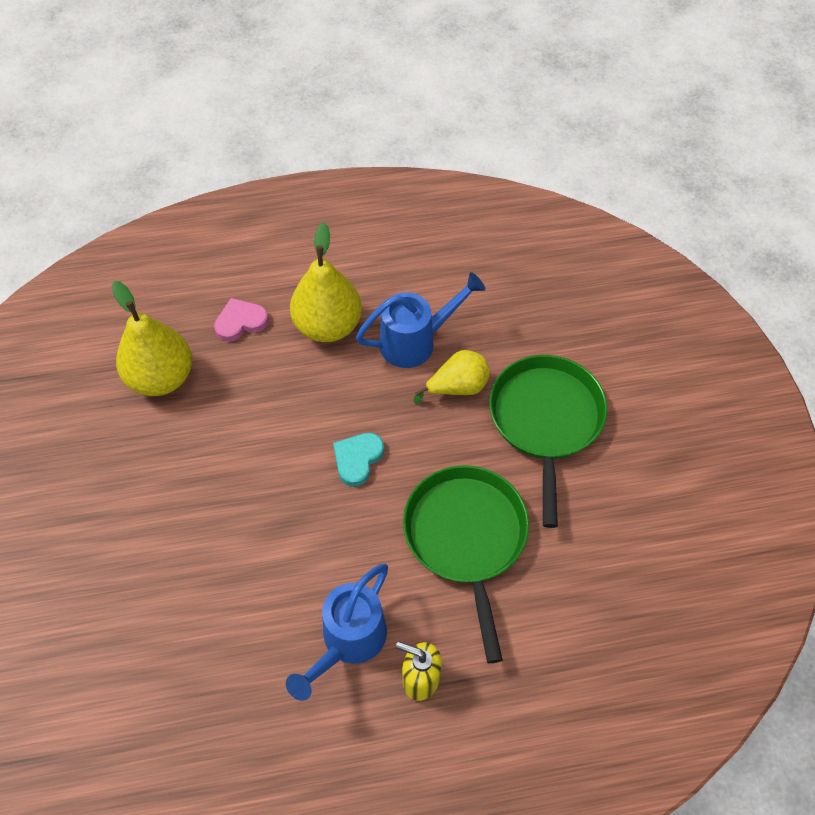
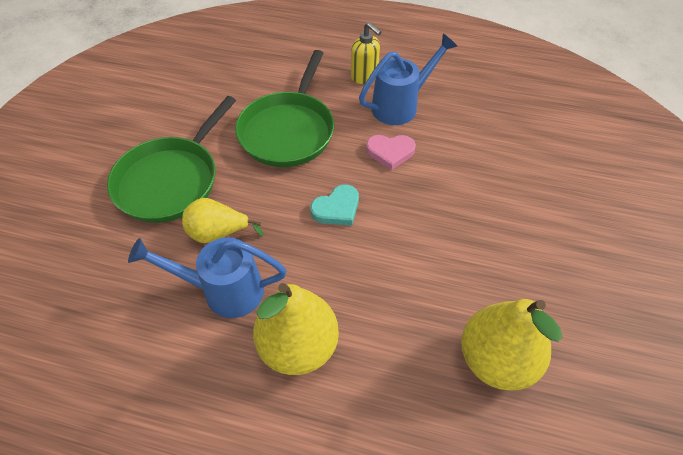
camera: 155 degrees left, 5 degrees down
(240, 322) = (390, 394): pink heart -> pink heart (390, 152)

